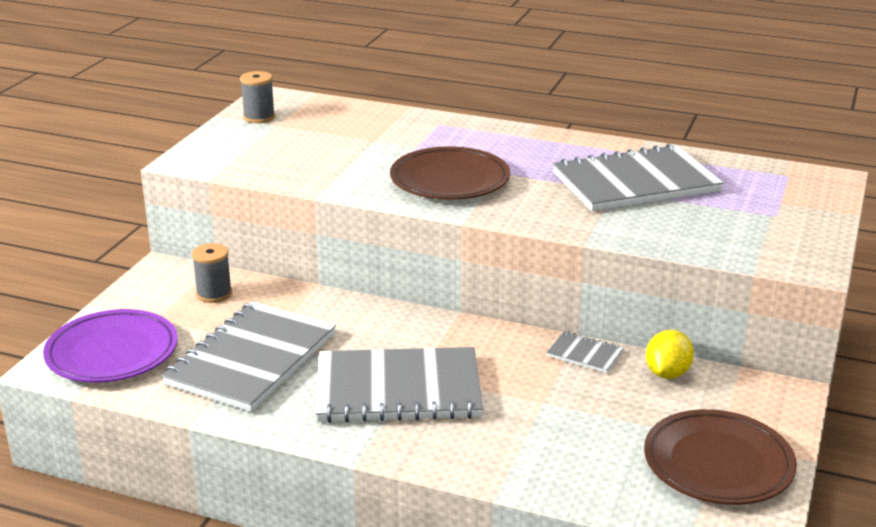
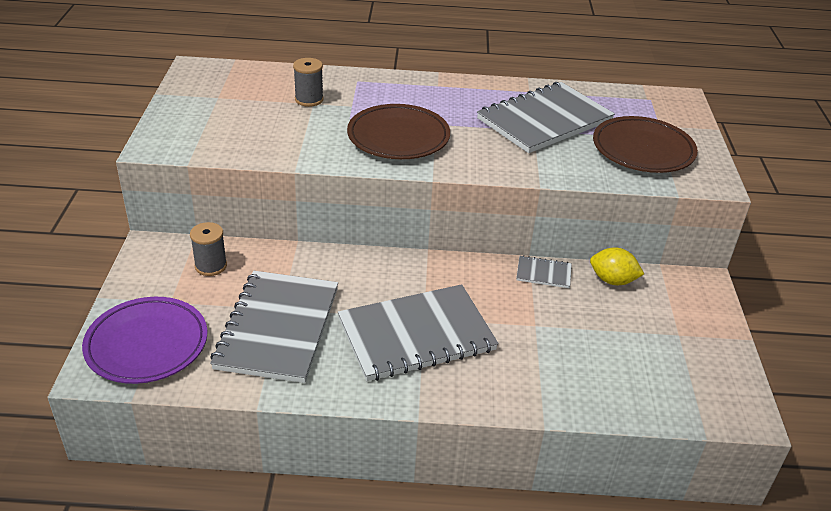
camera: 20 degrees left, 10 degrees up
(259, 117) = (197, 91): grey spool -> grey spool (309, 99)
(667, 373) = (612, 280): yellow lemon -> yellow lemon turned 75 degrees counterclockwise
(718, 464) = (689, 356): brown plate -> brown plate (643, 150)

